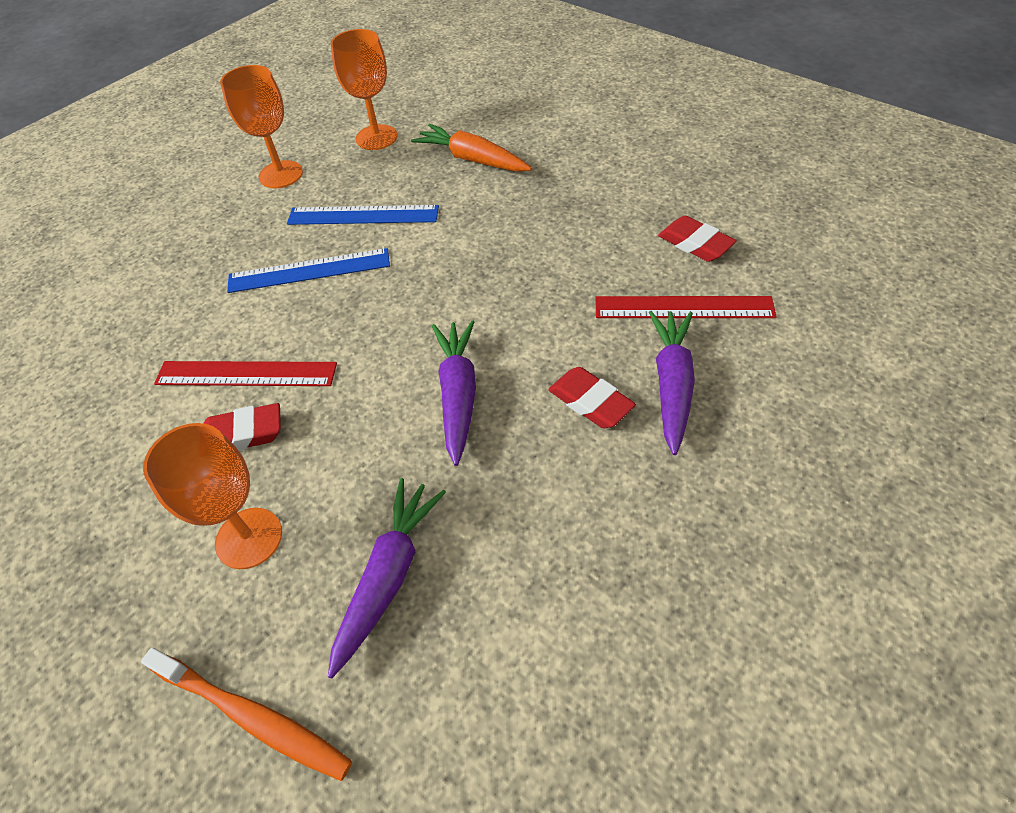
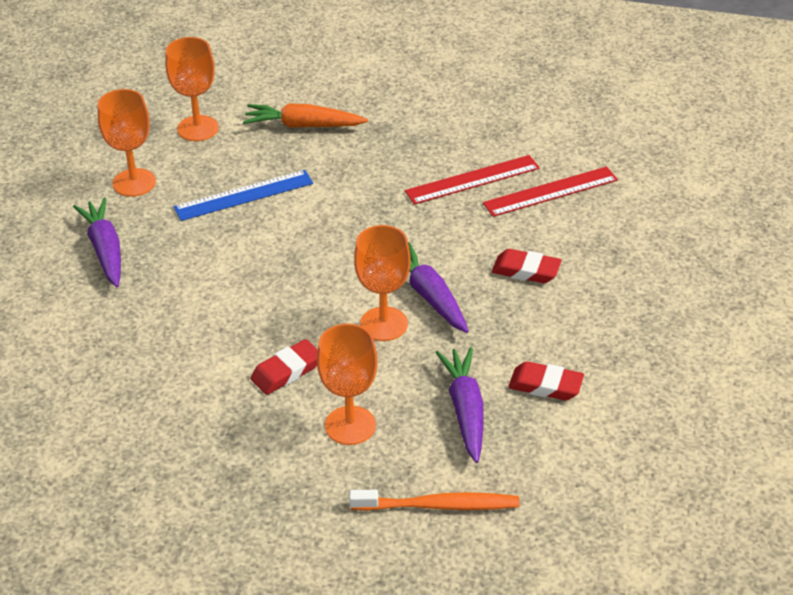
camera: 30 degrees left, 10 degrees down
(246, 374) = (251, 334): red ruler -> red ruler (472, 180)
(309, 270) = (235, 250): blue ruler -> none
(384, 413) = (384, 324): none -> orange goblet
(671, 384) = (573, 243): purple carrot -> purple carrot (105, 249)
(695, 244) = (531, 145): red eraser -> red eraser (545, 385)

